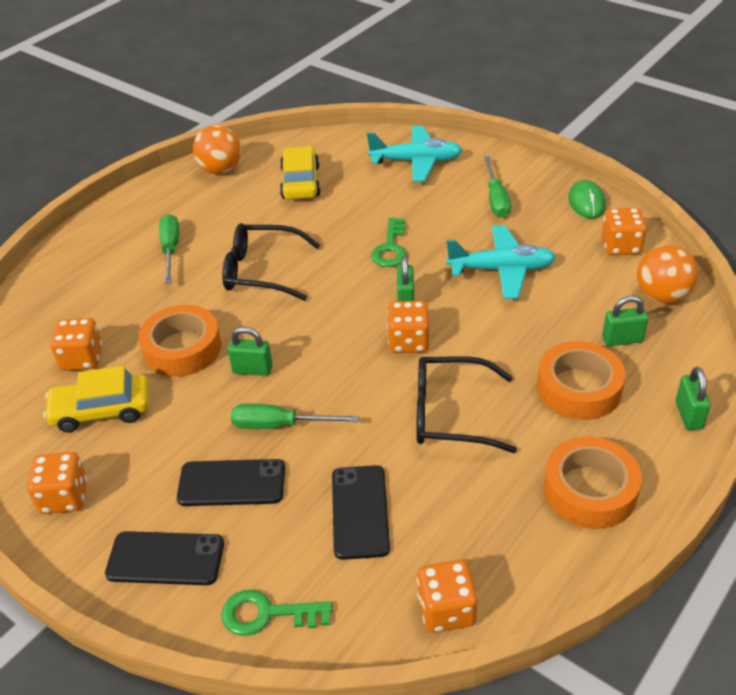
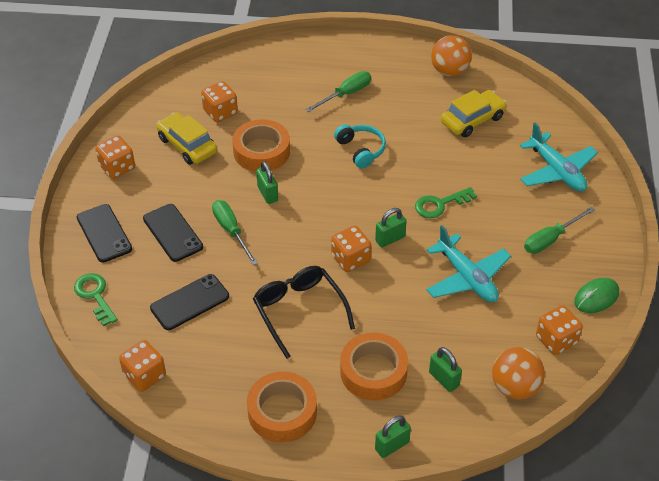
camera: 55 degrees right, 5 degrees up
(262, 271) = (361, 150): black glasses -> turquoise headphones

